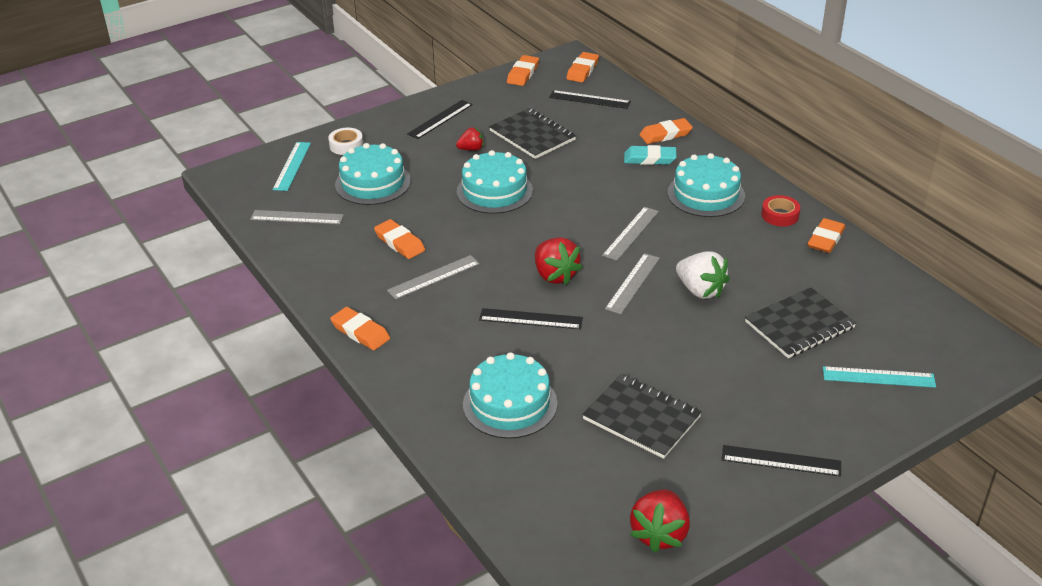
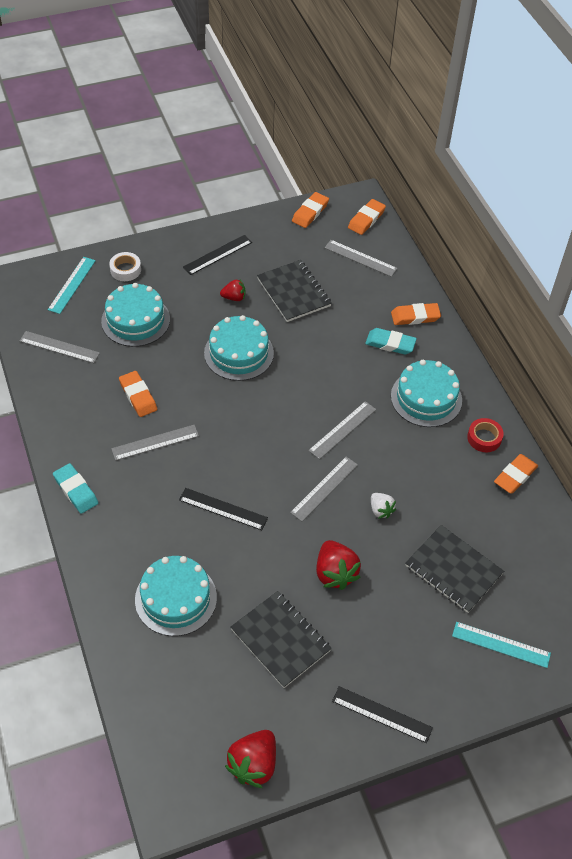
camera: 10 degrees right, 15 degrees up
(360, 332) = (76, 490): orange eraser -> turquoise eraser
(555, 275) = (260, 464): red strawberry -> red strawberry (335, 573)
(589, 99) = (360, 258): black ruler -> grey ruler
(700, 290) = (380, 510): white strawberry -> white strawberry, size x0.58
(799, 325) = (453, 570): black notebook -> black notebook turned 60 degrees clockwise

